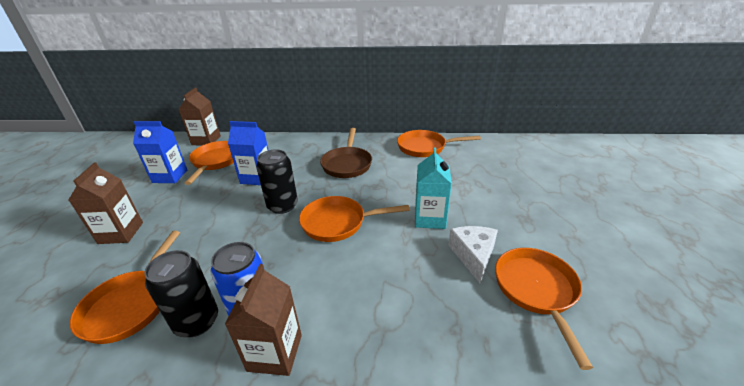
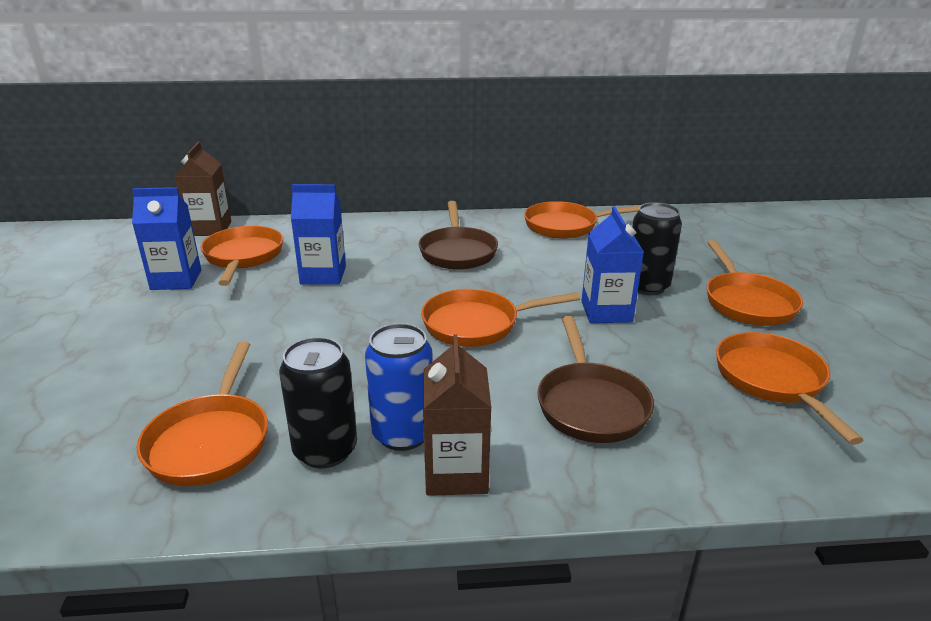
camera: 10 degrees left, 5 degrees down
(121, 233) = (139, 357): brown carton -> none
(282, 206) = (383, 309): black can -> black can (647, 286)
(392, 299) = (590, 404): none -> brown pan
(430, 218) = (606, 312): turquoise carton -> blue carton
(473, 255) = (680, 350): white cheese -> none
(535, 217) = (747, 302): none -> orange pan

